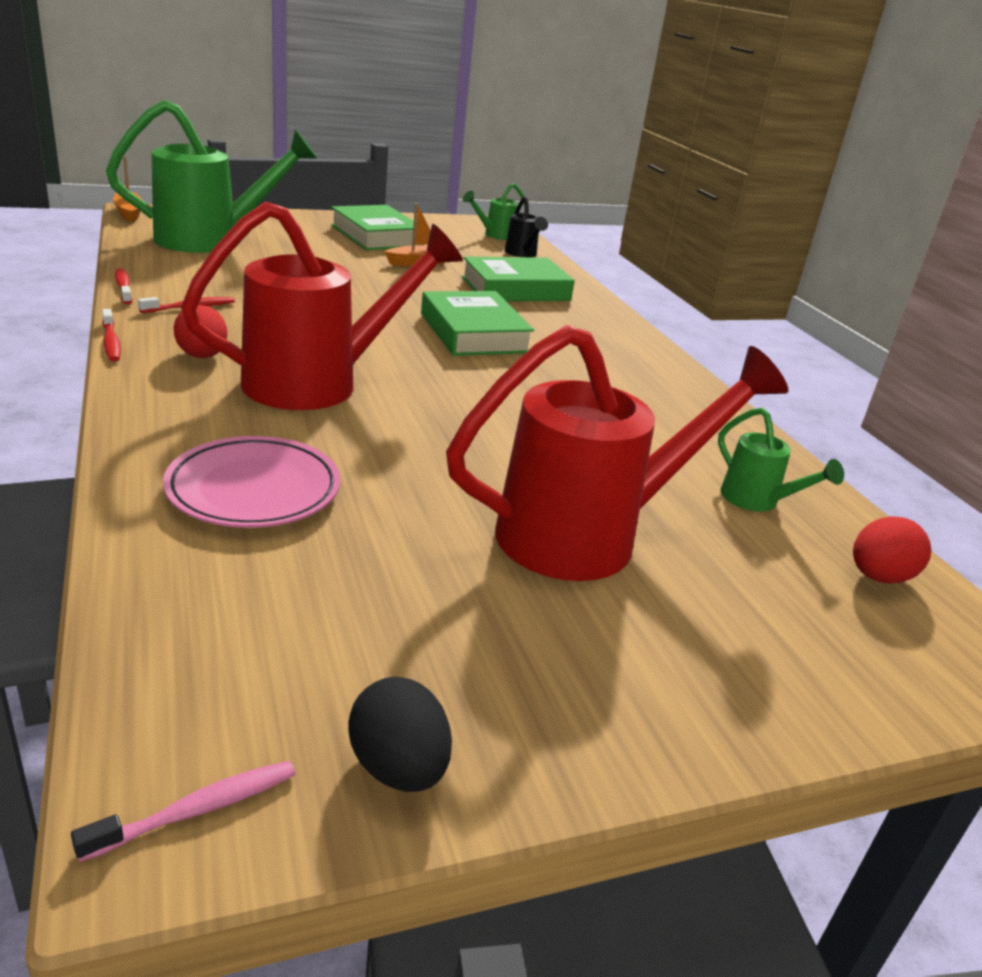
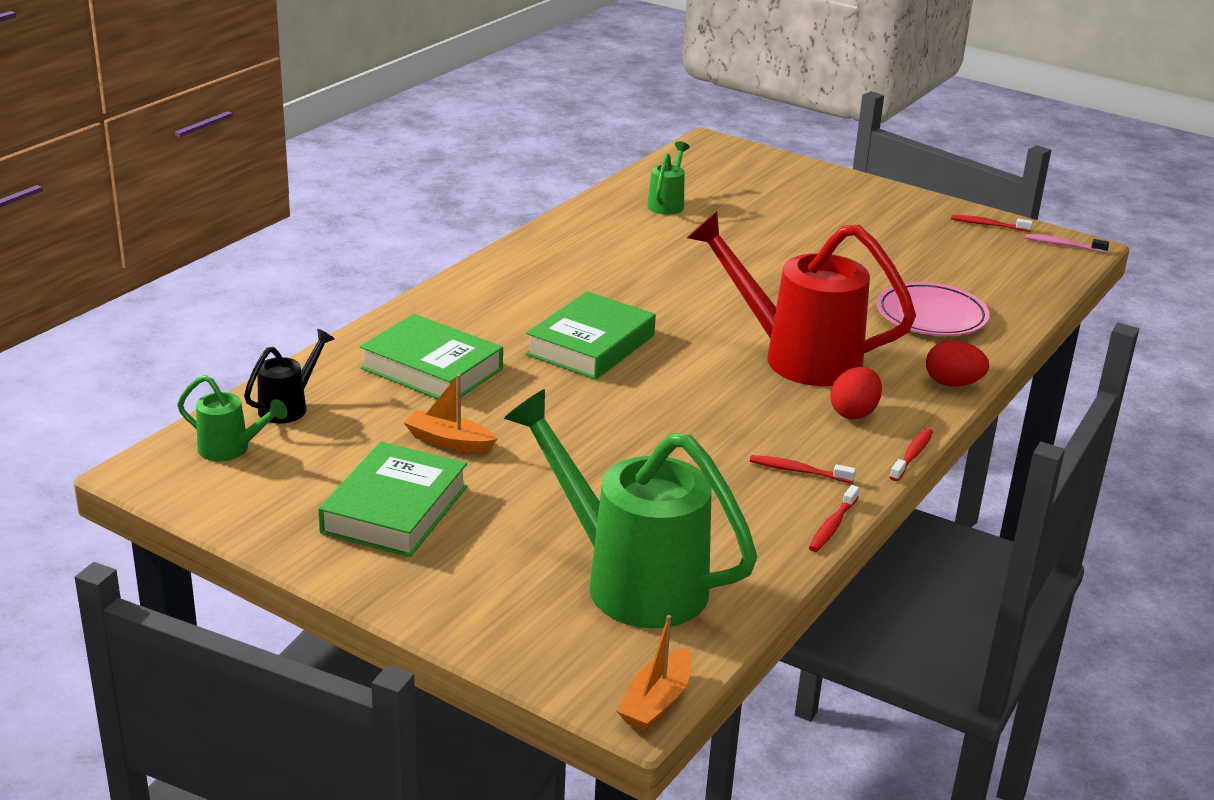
camera: 125 degrees left, 0 degrees up
(398, 767) = (988, 225): black egg -> red toothbrush
(589, 535) = (789, 232): red watering can -> none
(878, 577) = (688, 170): red egg -> red egg (952, 384)

